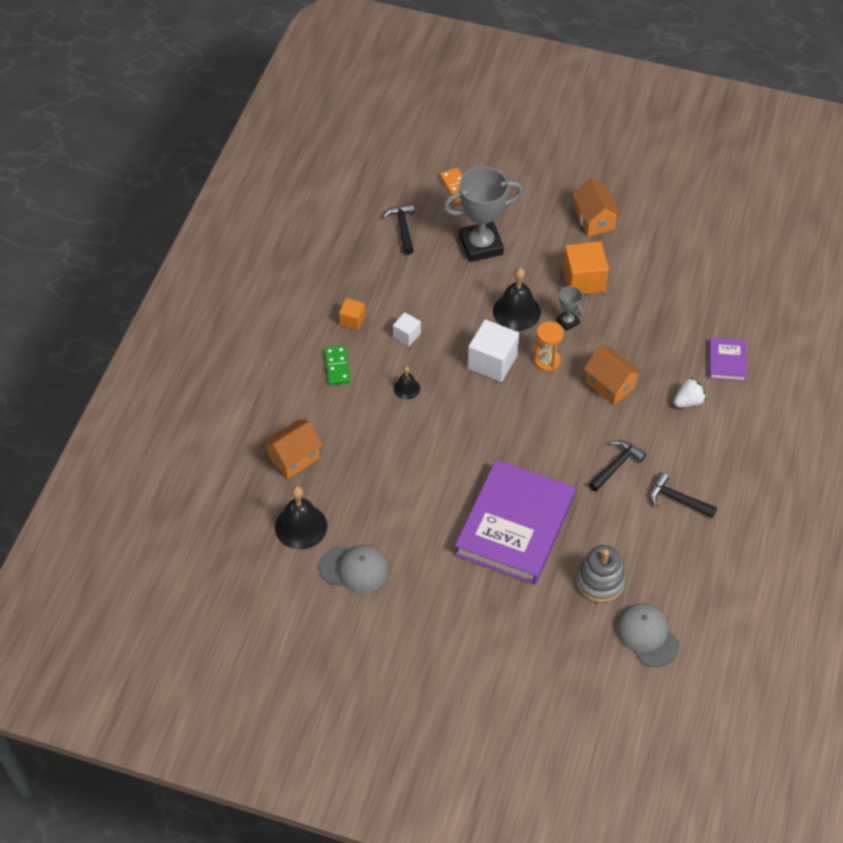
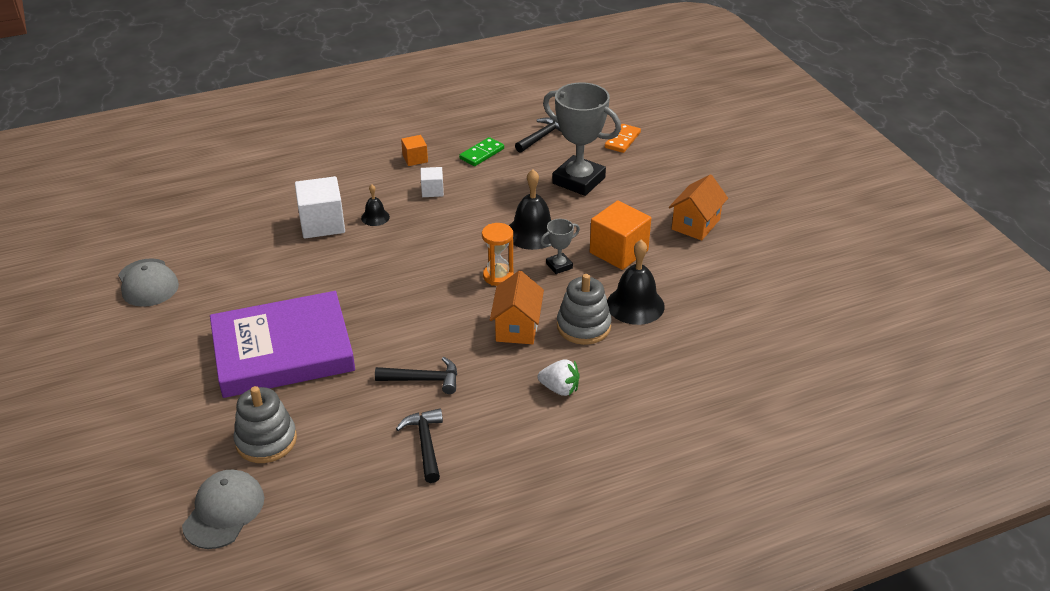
camera: 50 degrees right, 15 degrees down
(294, 458) = (239, 198): orange house -> none
(301, 526) = (169, 235): black bell -> black bell (635, 305)
(337, 366) = (358, 174): green domino -> green domino (482, 154)
(492, 362) = (459, 247): white cube -> white cube (322, 224)
(567, 321) = (559, 266): grey trophy -> grey trophy turned 45 degrees clockwise
(641, 350) = (583, 326): none -> grey stacking toy
(726, 361) = (643, 390): purple book -> none

